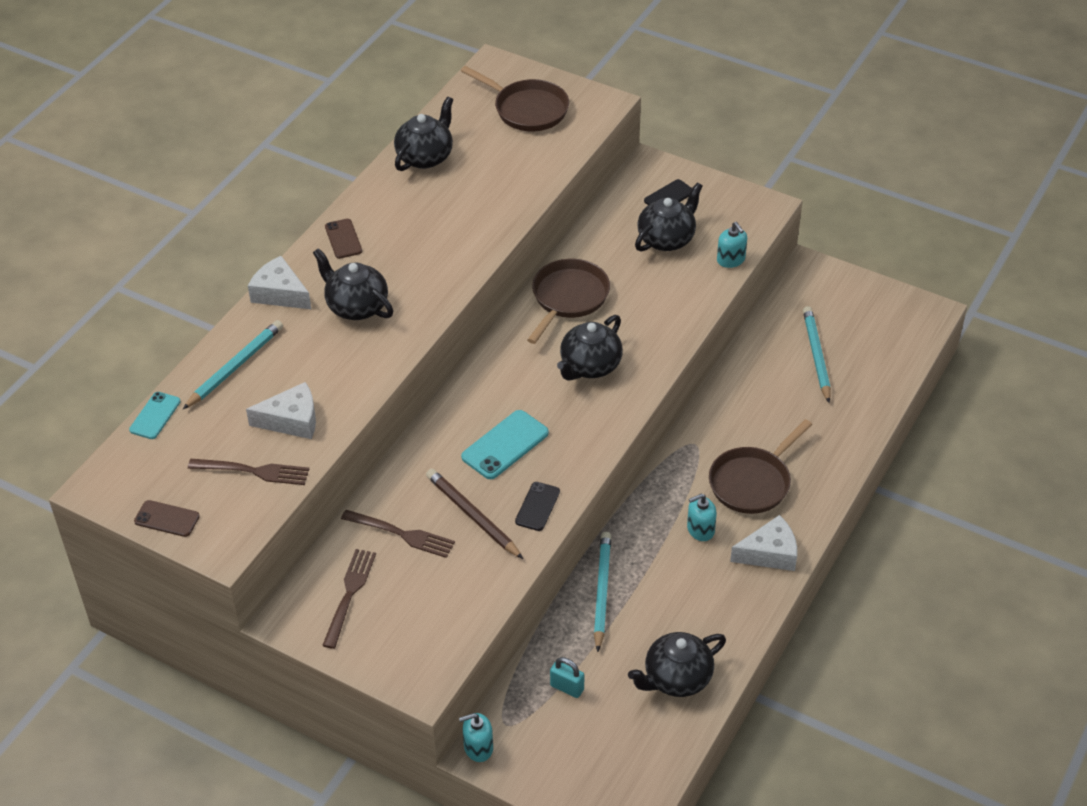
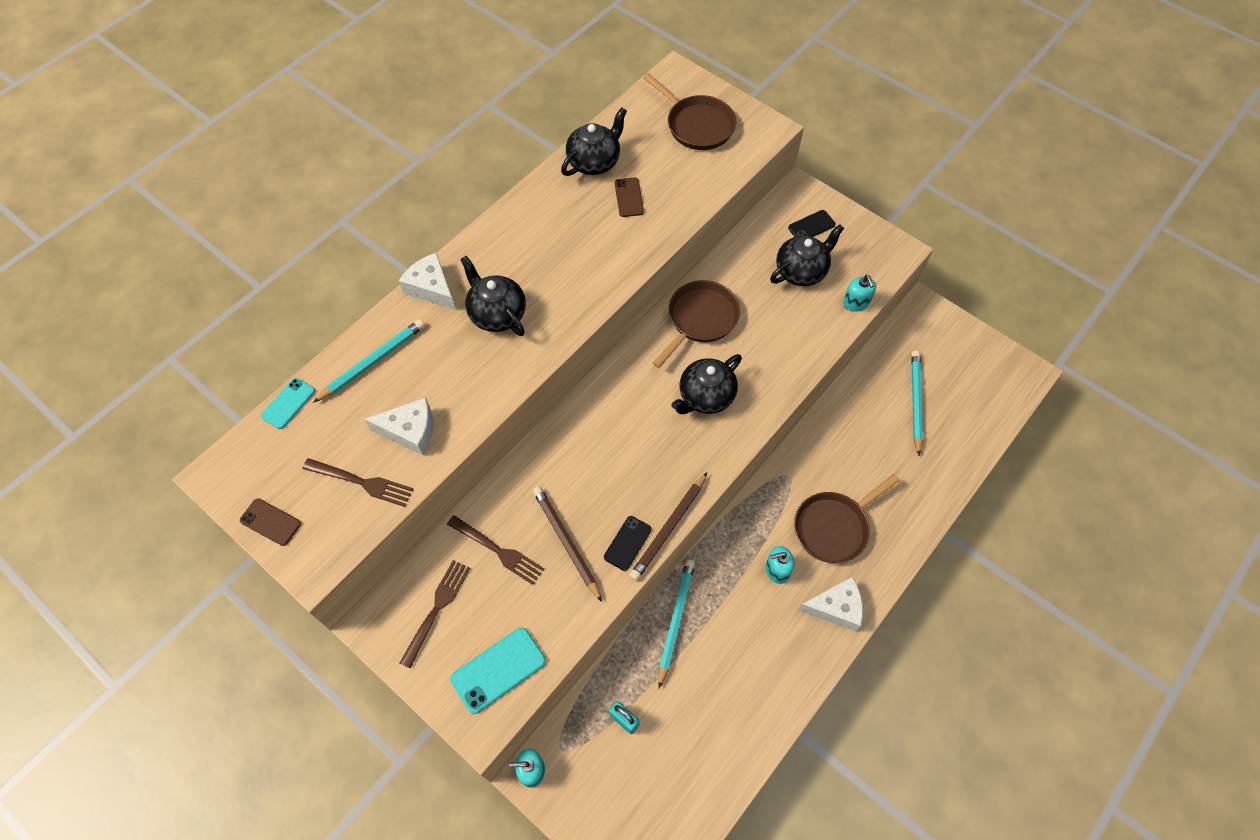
camera: 10 degrees right, 15 degrees up
(343, 239) = (501, 238): brown phone -> brown phone (629, 197)
(505, 445) = (611, 469): turquoise phone -> turquoise phone (498, 670)
(577, 487) = (669, 528): none -> brown pencil
(676, 678) = (725, 730): black teapot -> none

